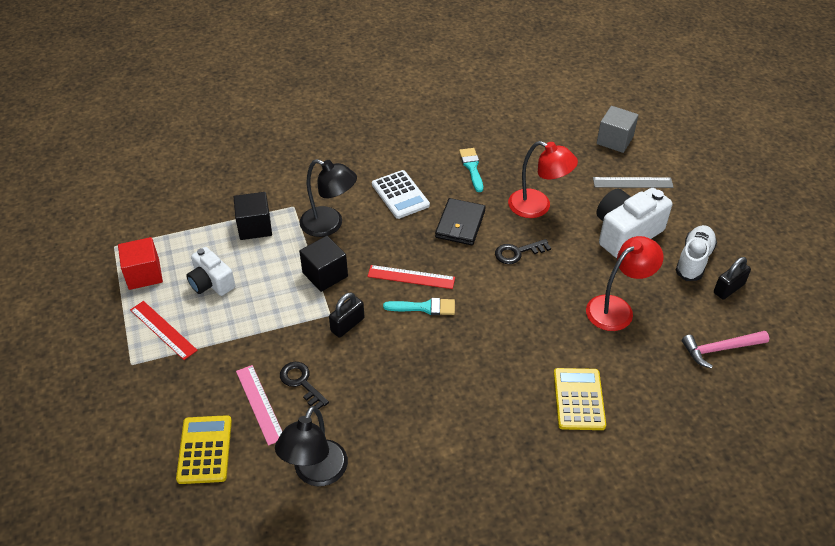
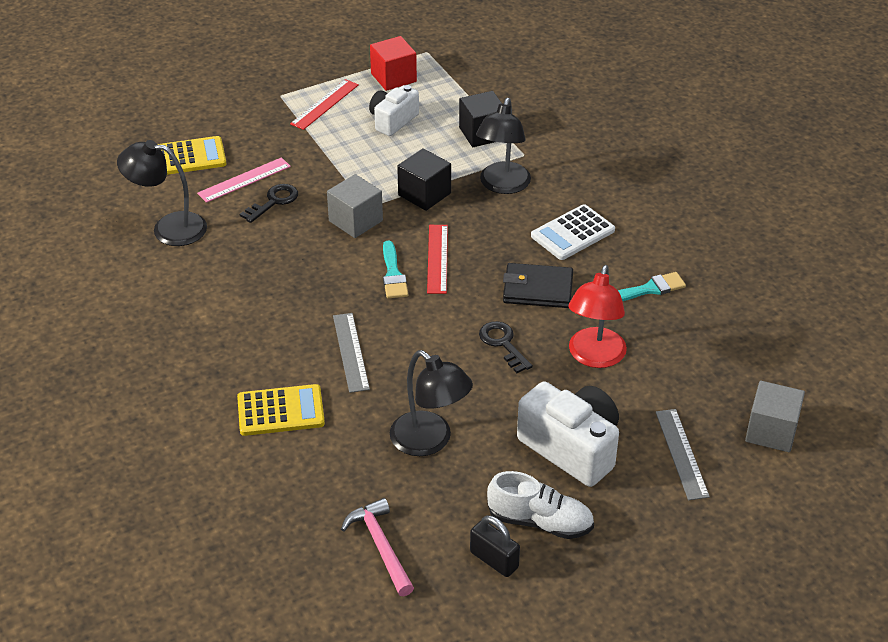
camera: 80 degrees right, 5 degrees down
(347, 325) = (355, 221): black padlock -> grey cube
(514, 346) = (350, 352): none -> grey ruler
(617, 308) = (430, 441): red lamp -> black lamp

